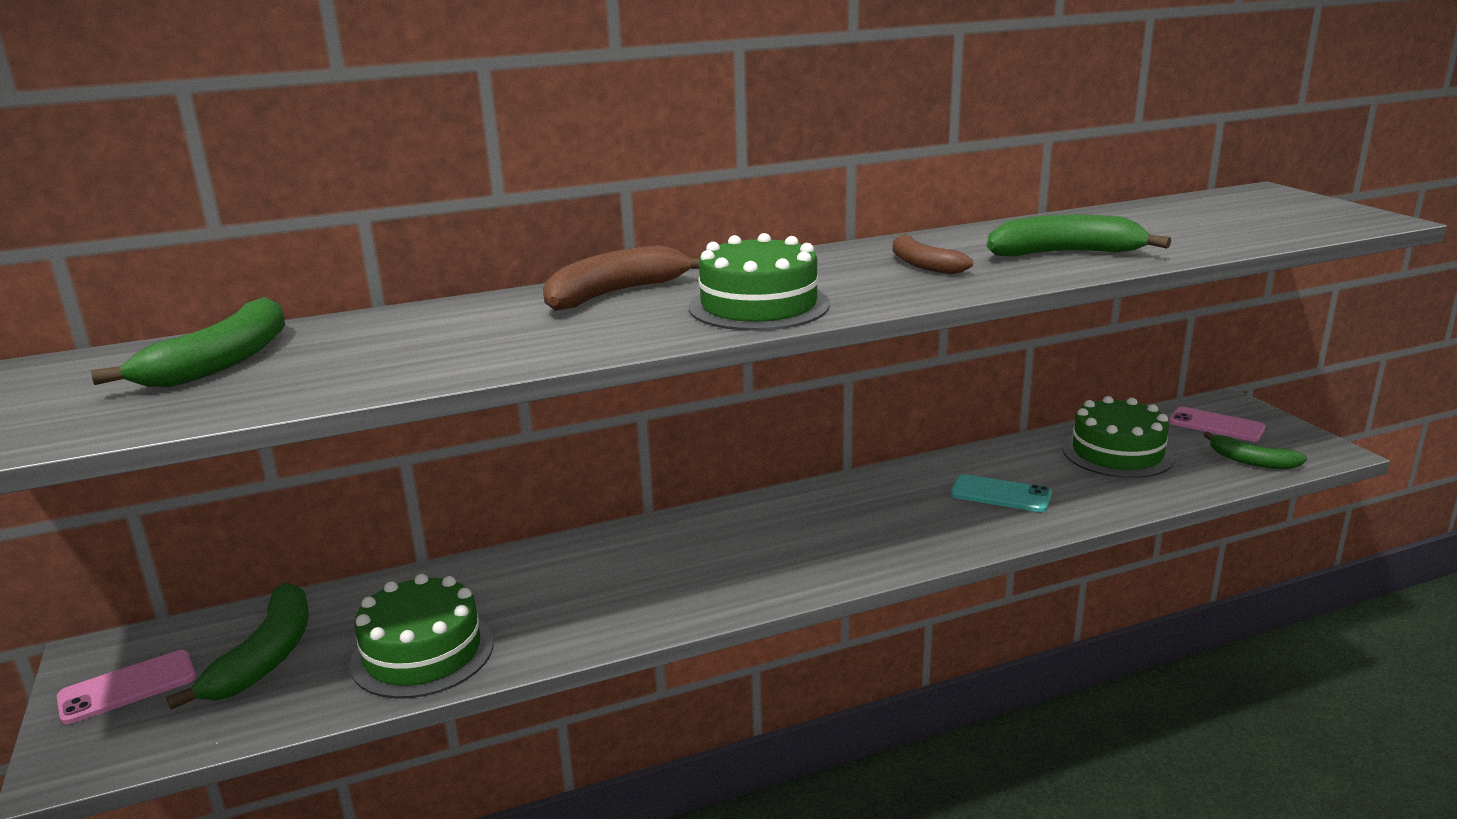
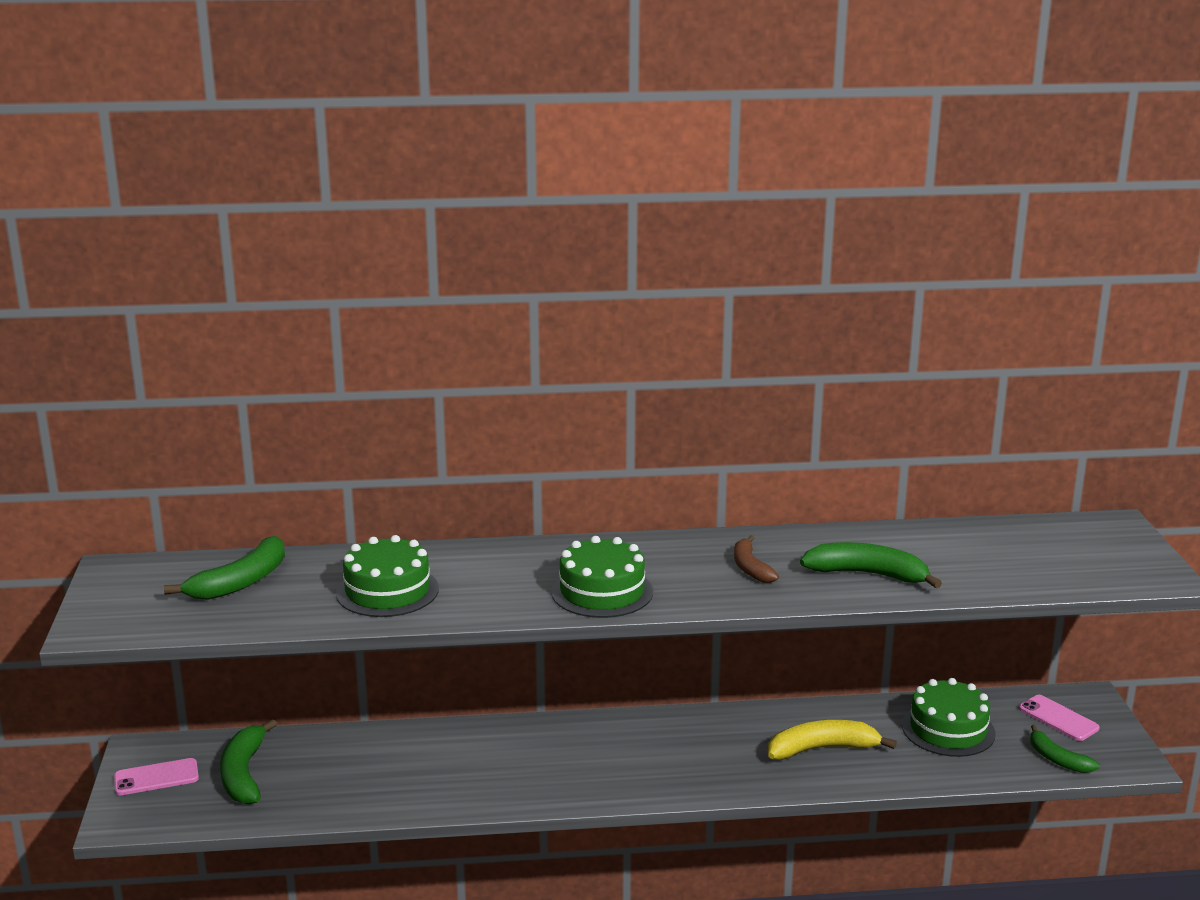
camera: 15 degrees right, 0 degrees up
(266, 657) = (244, 774): green banana -> green banana turned 150 degrees clockwise
(422, 653) = (344, 792): green cake -> green cake (387, 591)
(615, 294) = (512, 560): brown banana -> none
(1001, 494) = (822, 749): turquoise phone -> yellow banana

